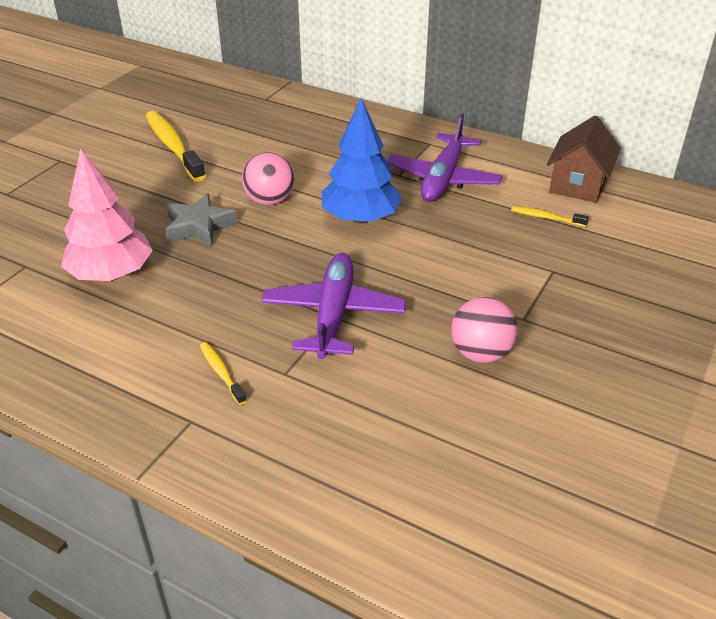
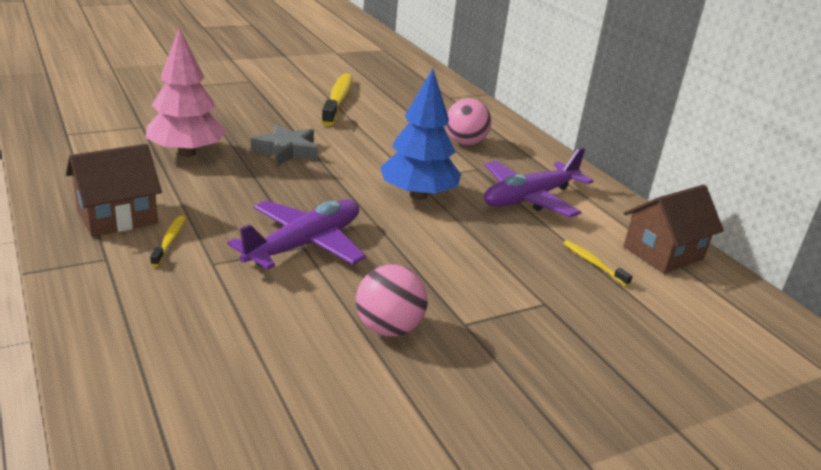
camera: 30 degrees right, 10 degrees down
(142, 375) = (117, 217): none -> brown house
(270, 201) = (361, 156): pink ball -> pink ball (465, 143)

